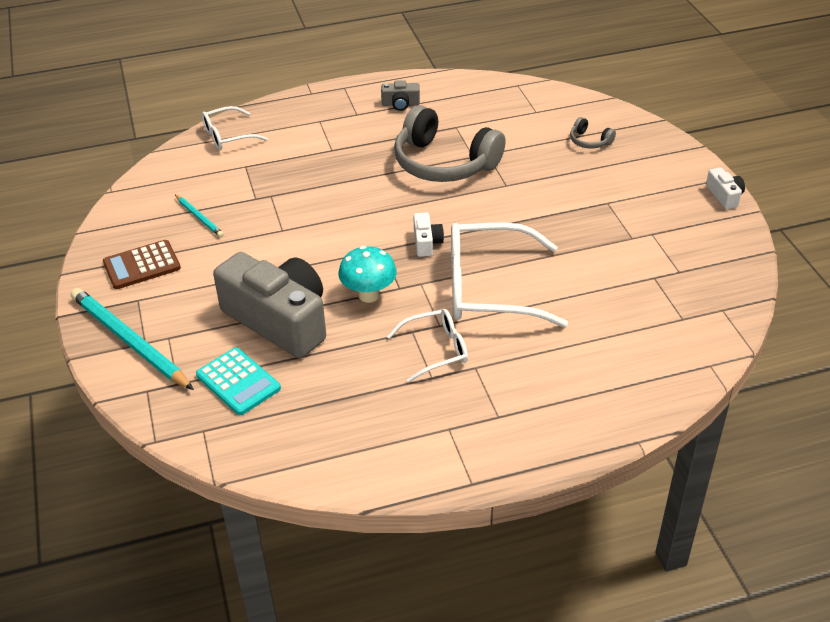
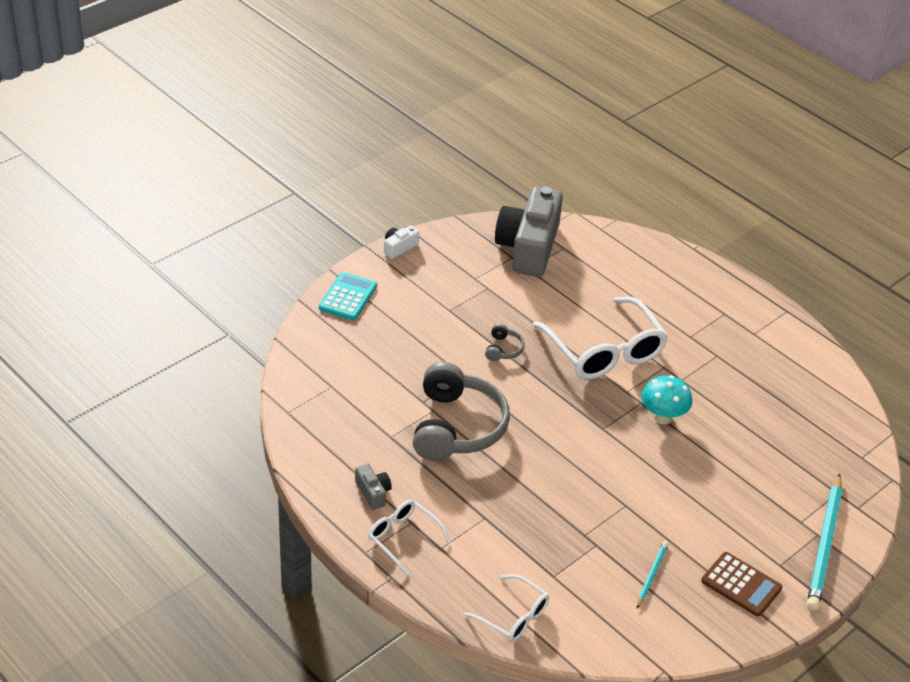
camera: 120 degrees left, 0 degrees up
(238, 382) = (806, 457): turquoise calculator -> turquoise calculator (348, 297)
(279, 320) = (730, 460): grey camera -> grey camera (528, 247)
(426, 242) = (576, 403): white camera -> none
(436, 350) = (690, 361): white glasses -> white glasses (403, 538)
(589, 141) = (363, 339): grey headphones -> grey headphones (503, 349)

